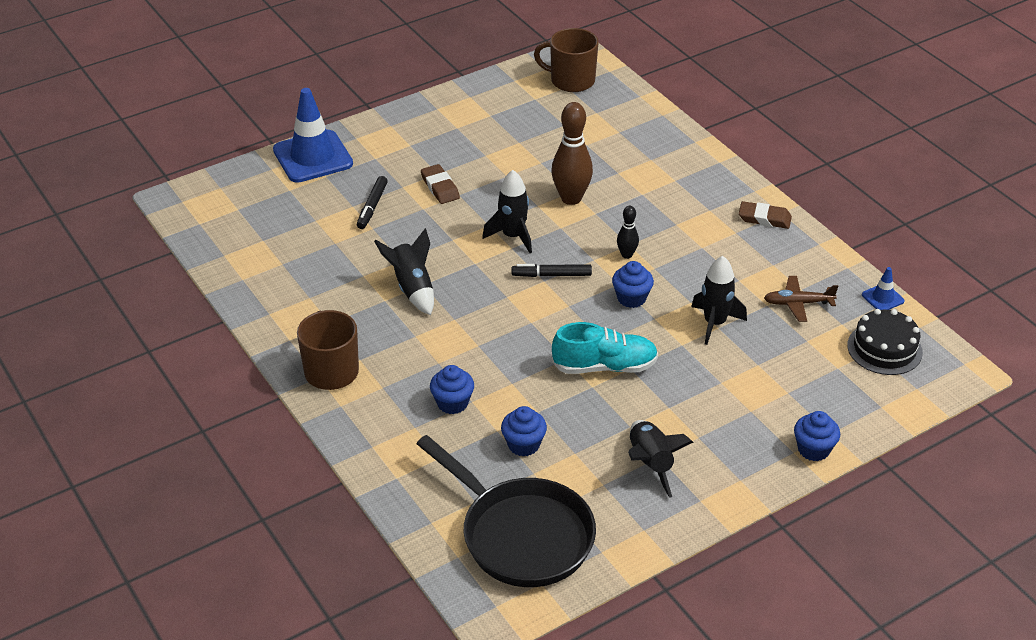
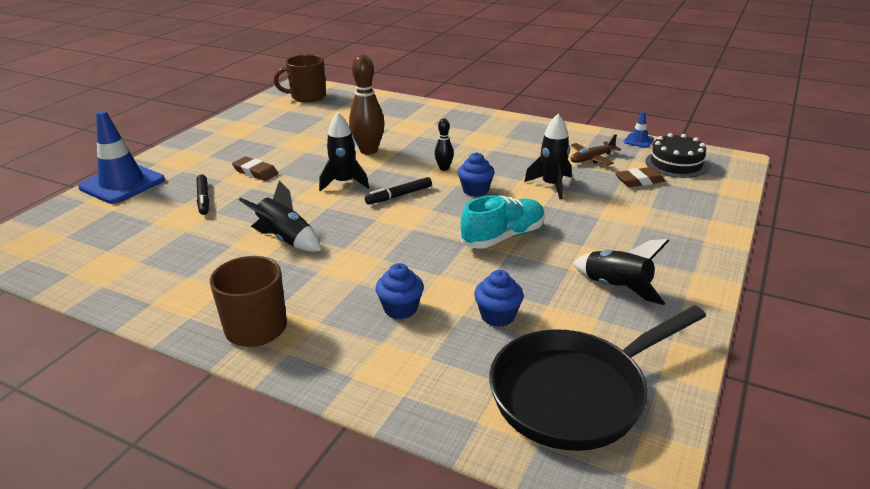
camera: 30 degrees left, 10 degrees down
(520, 535) = (576, 393): black pan -> black pan turned 135 degrees clockwise
(764, 218) = (515, 125): brown eraser -> brown eraser (639, 181)
(813, 449) = (714, 233): blue cupcake -> none

